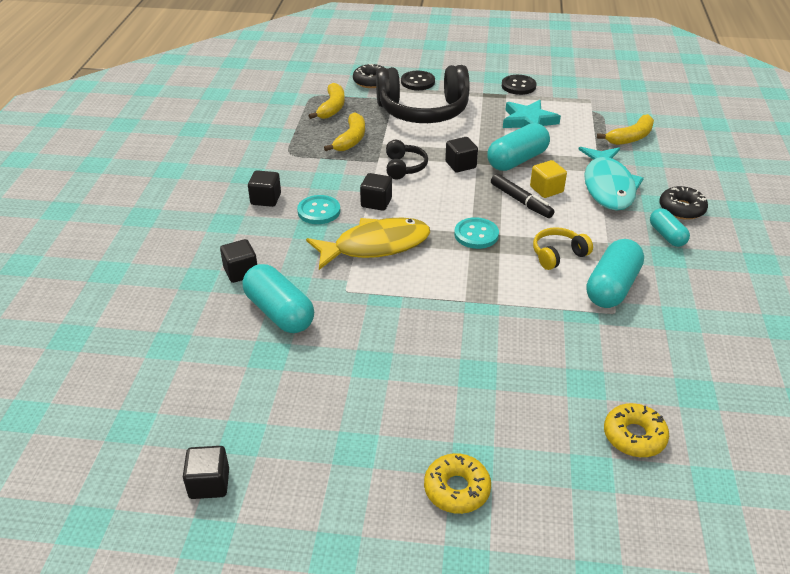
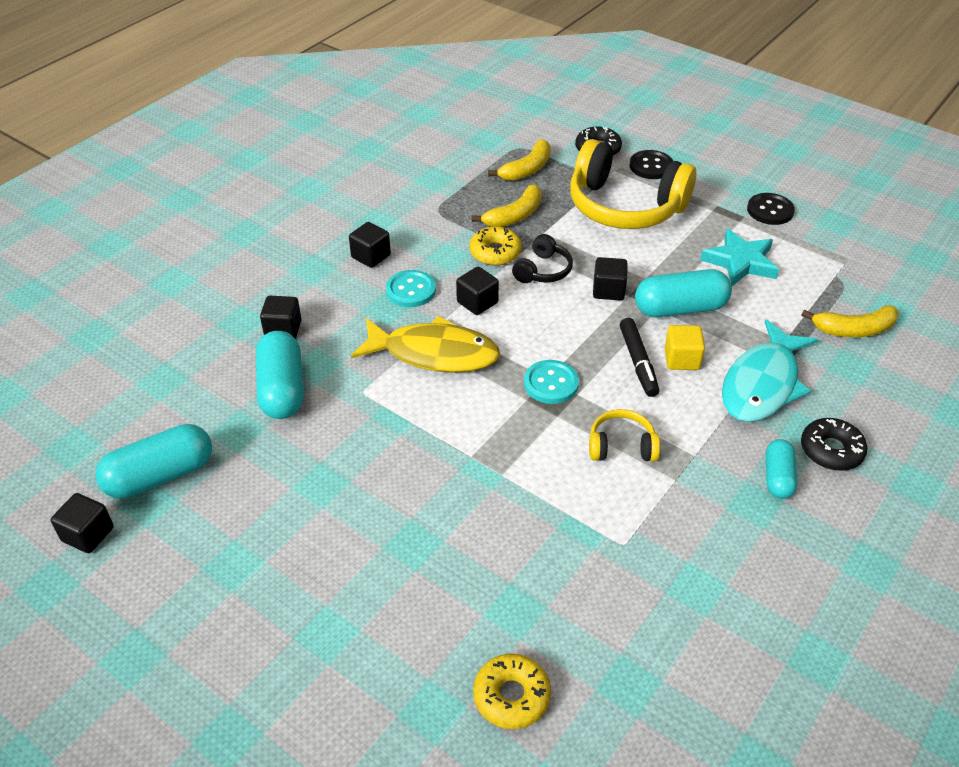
camera: 30 degrees right, 5 degrees up
(423, 111) = (625, 206): black headphones -> yellow headphones
(456, 489) = (286, 655): yellow donut -> yellow donut (495, 252)
(612, 287) = (648, 512): turquoise capsule -> turquoise capsule (160, 475)

